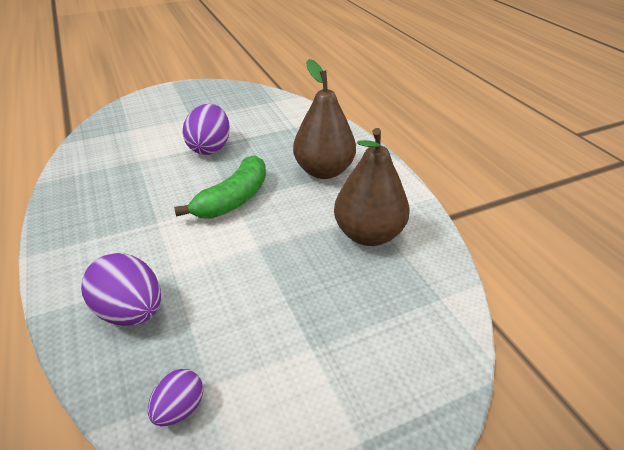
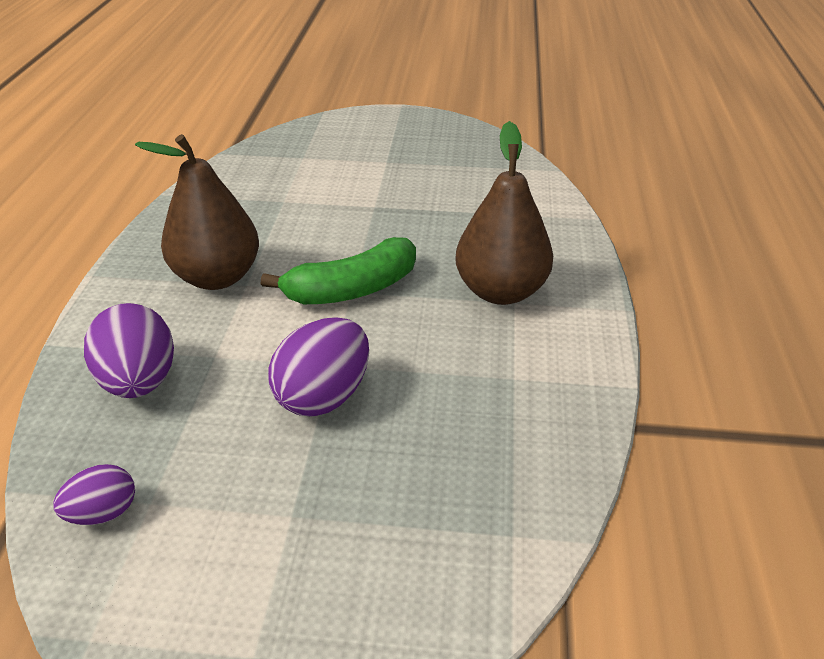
camera: 30 degrees right, 0 degrees up
(210, 148) = (378, 210): purple egg -> purple egg (323, 396)
(368, 234) = (487, 403): brown pear -> brown pear (217, 277)

